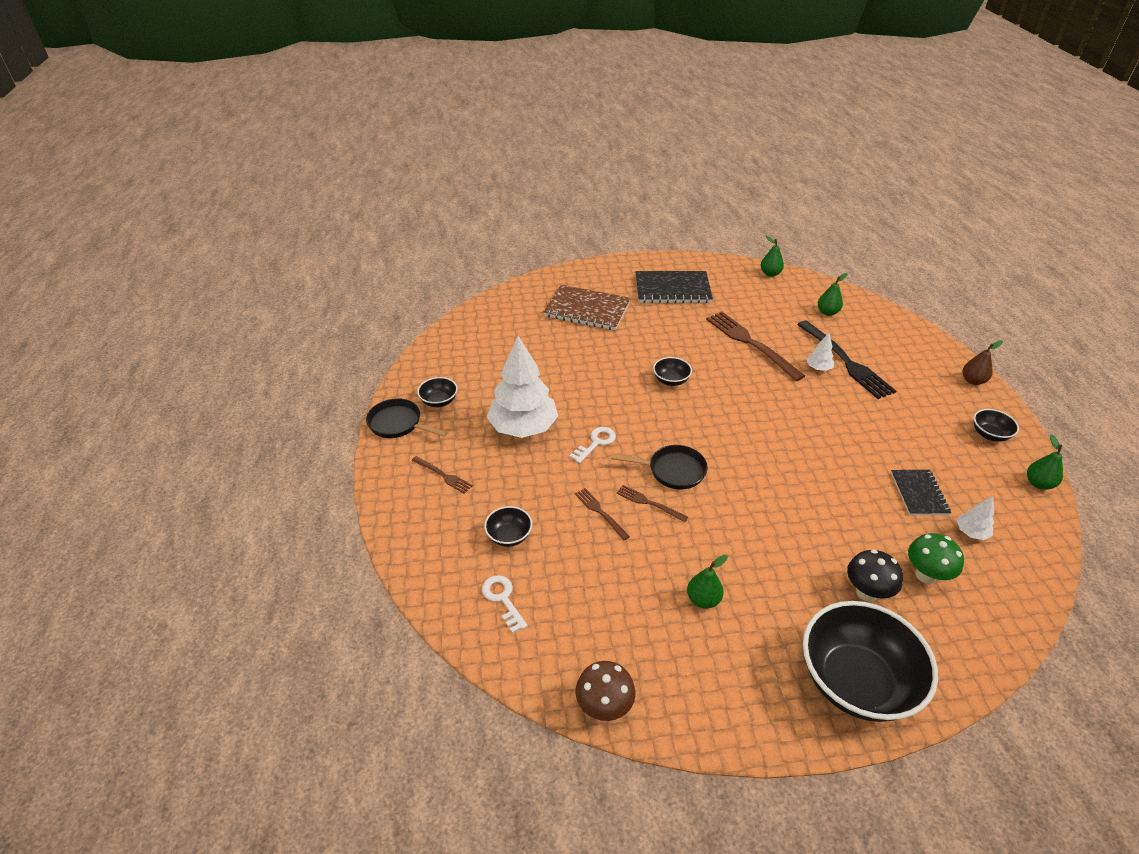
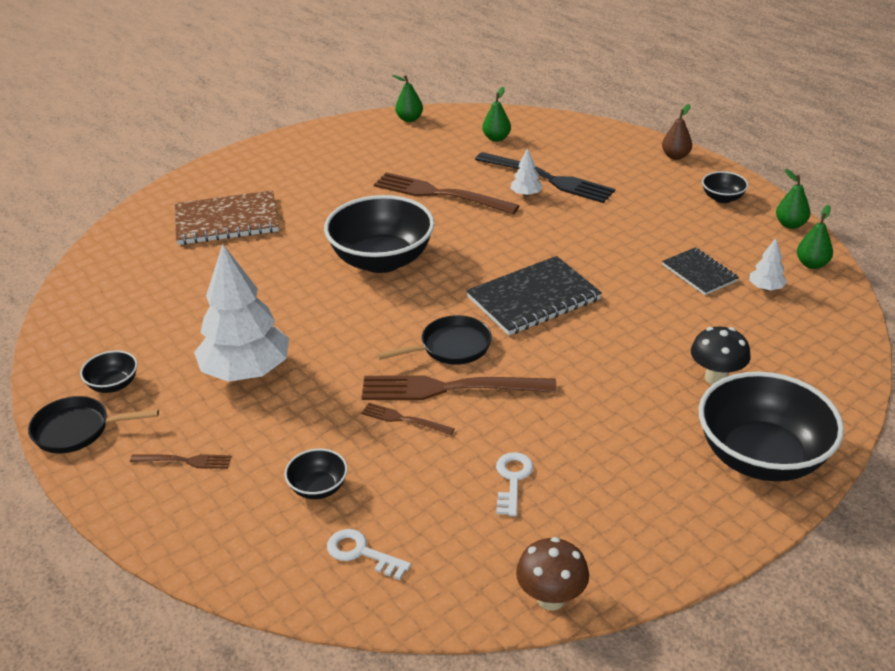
camera: 30 degrees left, 5 degrees down
(596, 443) = (345, 353): white key -> white key (512, 479)
(649, 503) = (449, 388): brown fork -> brown fork, size x2.06
(671, 380) = (382, 260): black bowl -> black bowl, size x2.24
(672, 289) = (312, 168): black notebook -> black notebook (533, 298)
(703, 599) = (573, 453): green pear -> green pear (812, 264)
(925, 575) = (754, 340): green mushroom -> none

